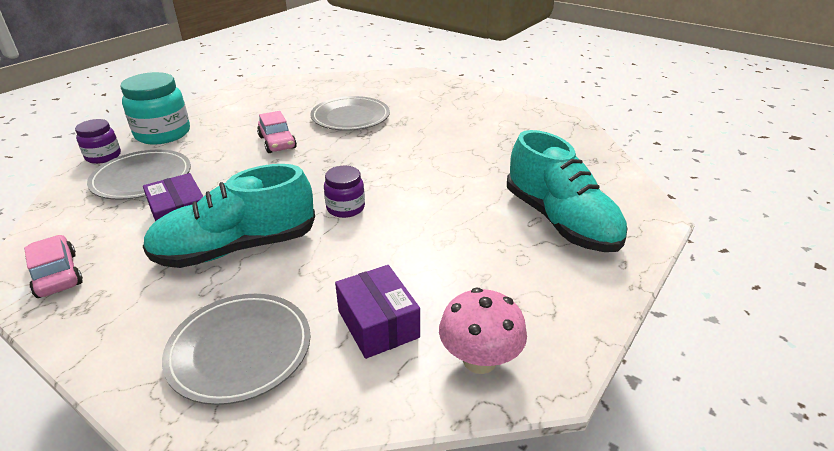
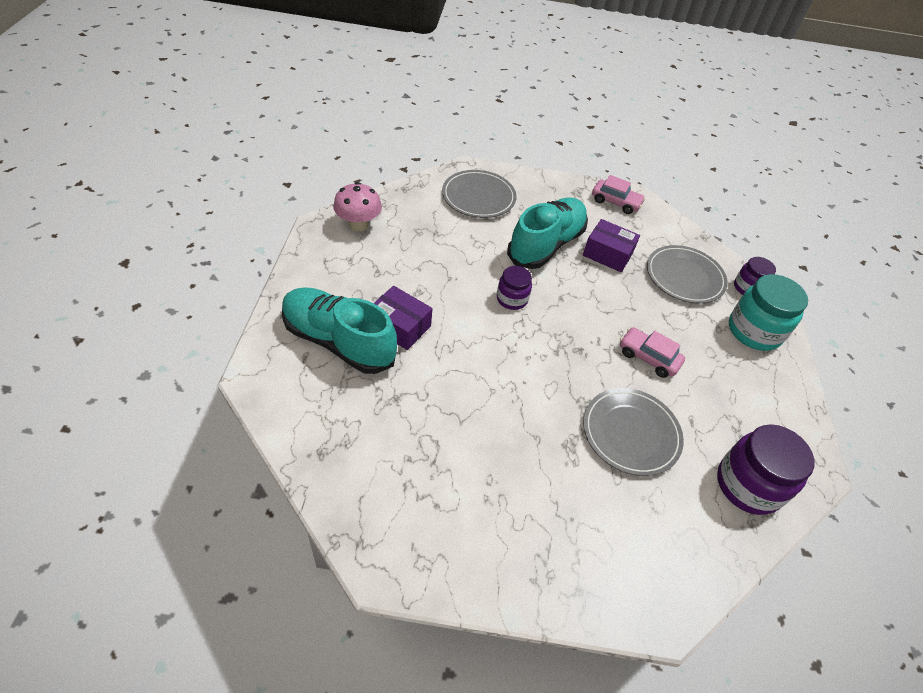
camera: 145 degrees right, 15 degrees up
(308, 88) = (748, 485): none -> purple jar
(378, 324) = (422, 227): purple box -> purple box (400, 326)

